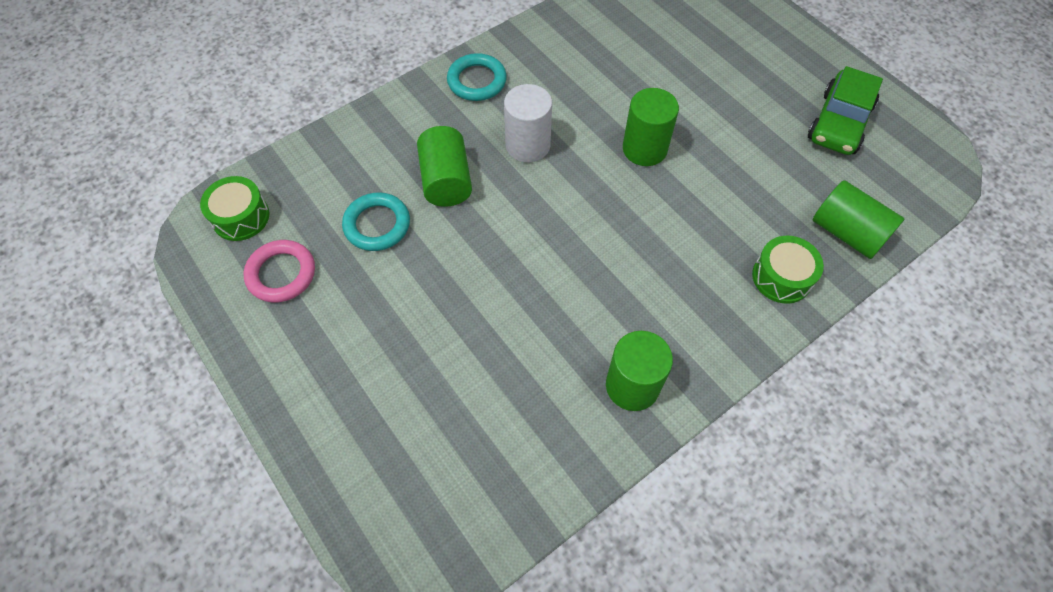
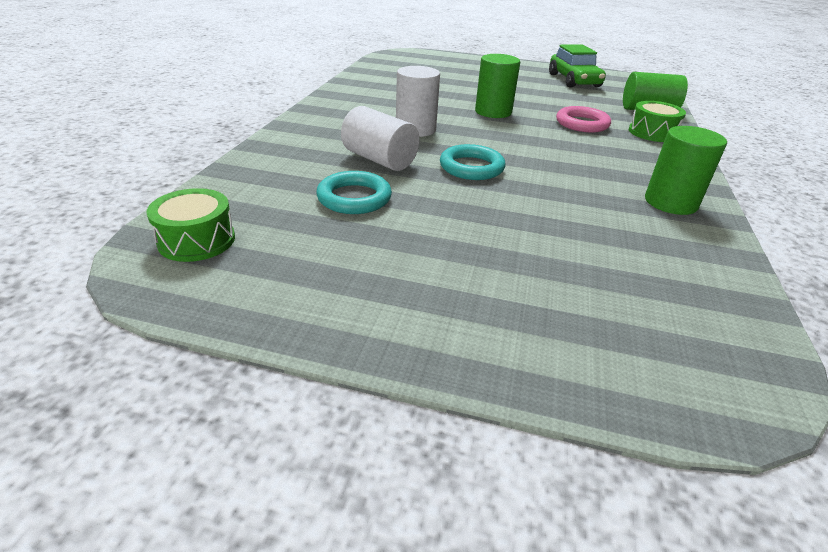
camera: 40 degrees left, 25 degrees down
(281, 274) = (297, 259): pink ring -> pink ring (582, 124)
(446, 180) = (379, 160): green cylinder -> white cylinder
(477, 81) = (332, 114): turquoise ring -> turquoise ring (471, 167)

